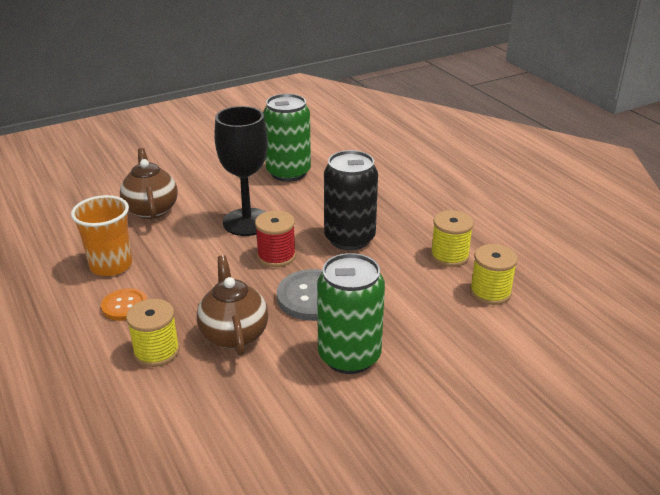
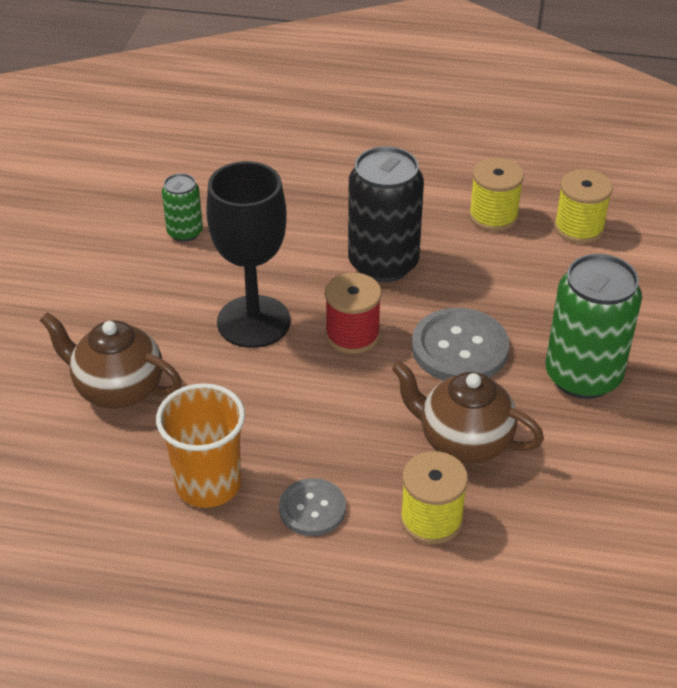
camera: 50 degrees left, 10 degrees up
(124, 306) = (312, 509): orange button -> grey button
(288, 173) = (185, 232): green can -> green can, size x0.53

